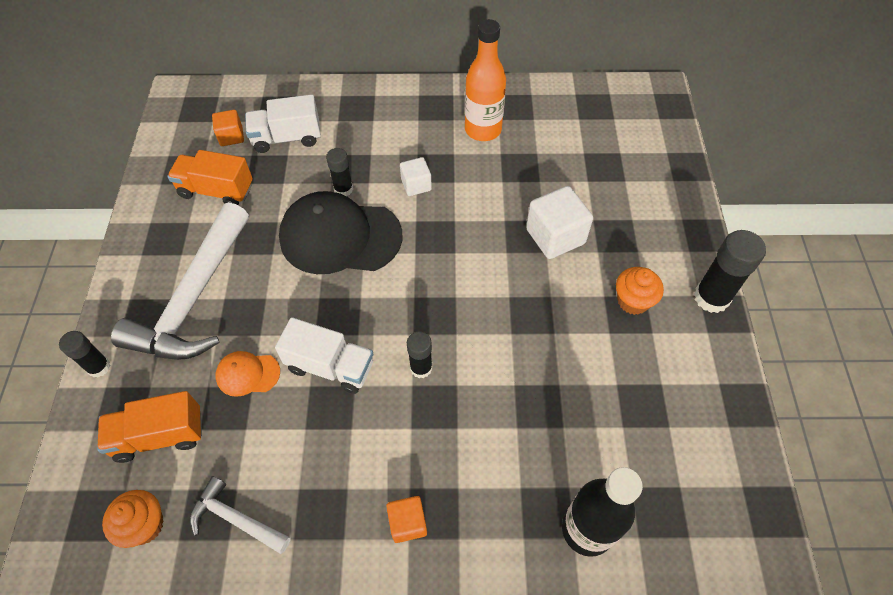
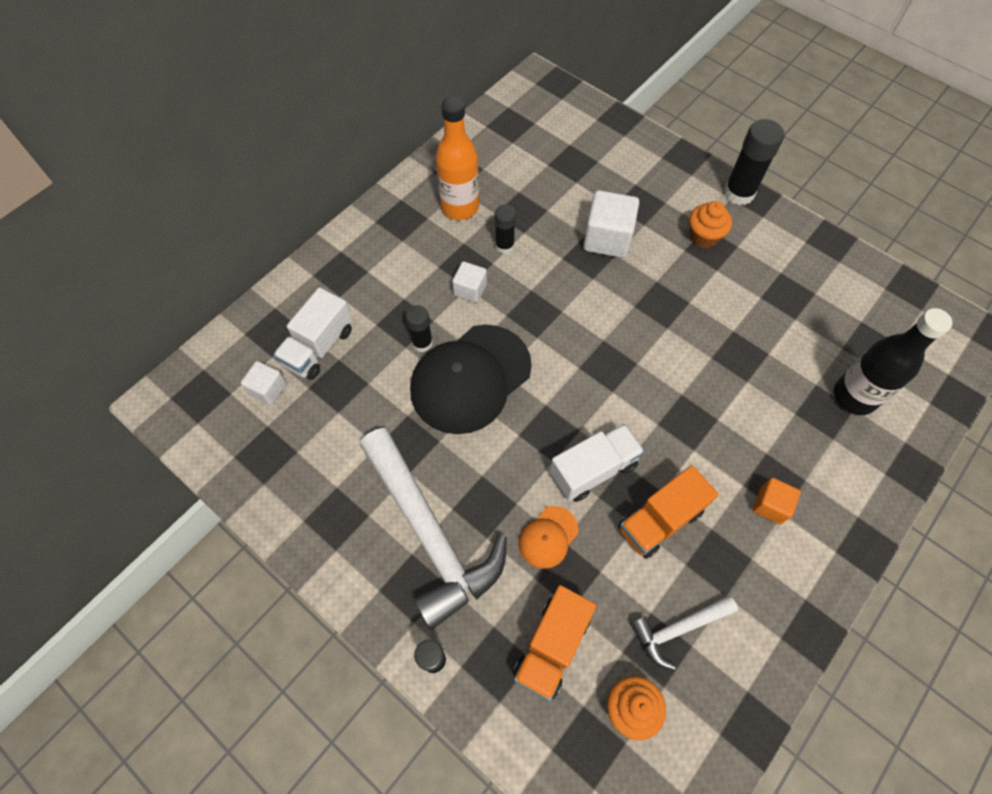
camera: 50 degrees left, 5 degrees up
(216, 190) = (322, 441): orange truck -> orange truck (660, 520)
(231, 136) = (268, 389): orange cube -> white cube
(421, 368) = (647, 407): black glue stick -> black glue stick (504, 246)

